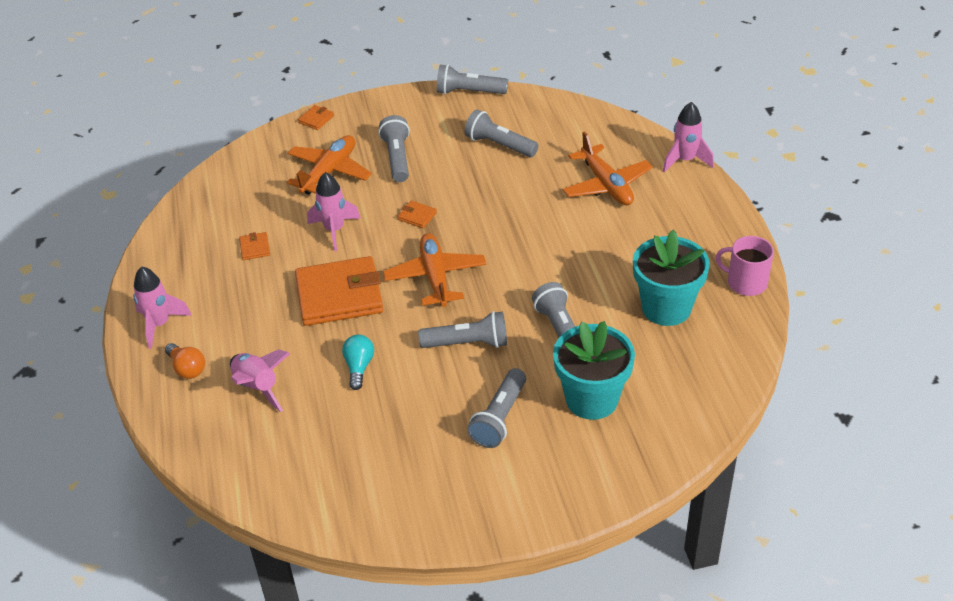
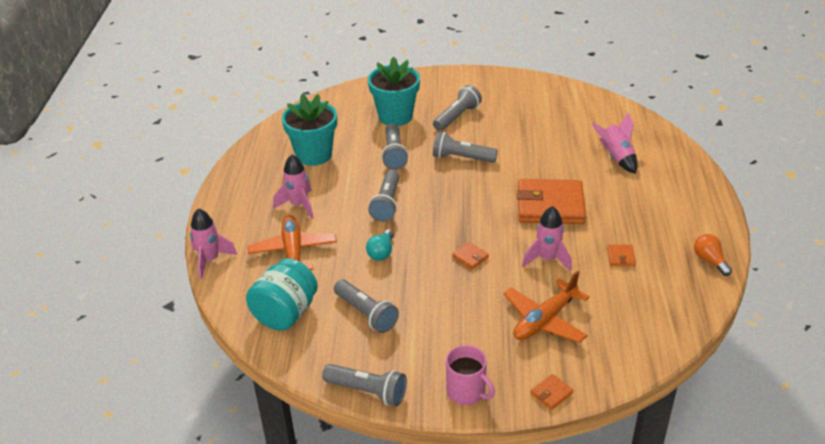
camera: 165 degrees left, 5 degrees down
(159, 324) = (697, 210): pink rocket -> pink rocket (299, 205)
(187, 368) = (670, 177): orange light bulb -> orange light bulb (710, 261)
(359, 367) = (542, 157): turquoise light bulb -> turquoise light bulb (381, 252)
(397, 158) = (473, 321): grey flashlight -> grey flashlight (387, 204)
(435, 277) = (470, 205): orange plane -> none
(575, 131) = (285, 313): none -> turquoise jar
(746, 283) = (247, 160): pink mug -> pink mug (466, 391)

